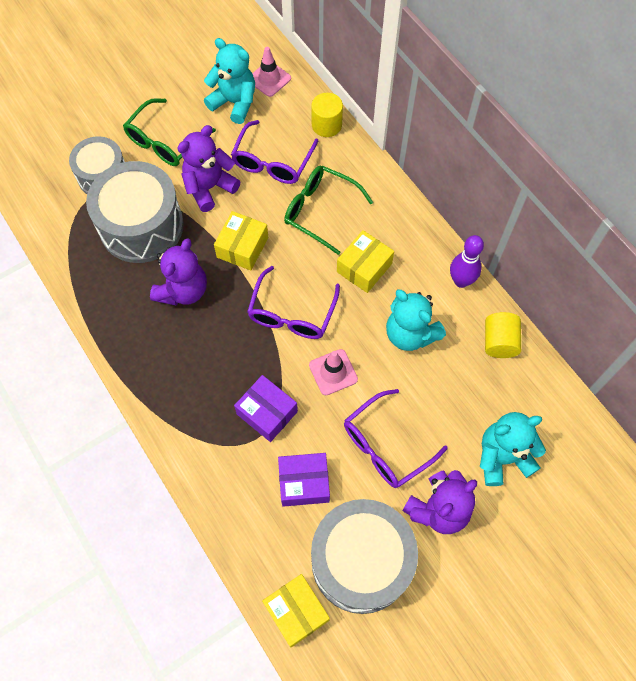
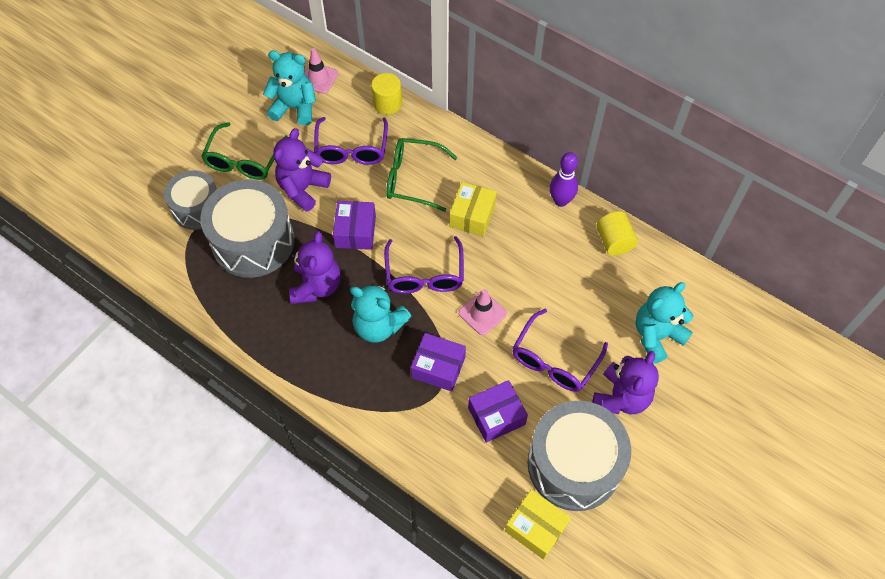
camera: 20 degrees left, 5 degrees down
(242, 247) = (355, 232): yellow box -> purple box
(410, 334) = (536, 259): turquoise teddy bear -> turquoise teddy bear (379, 326)

